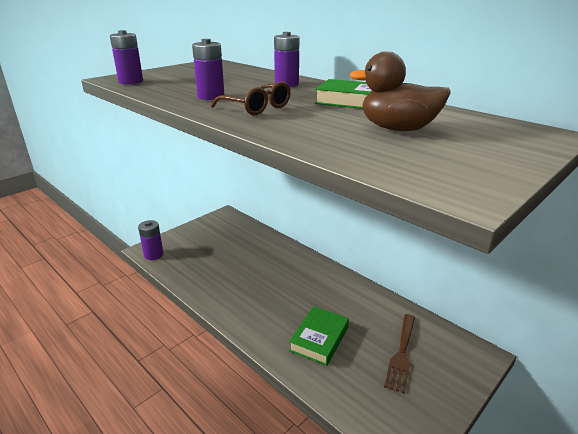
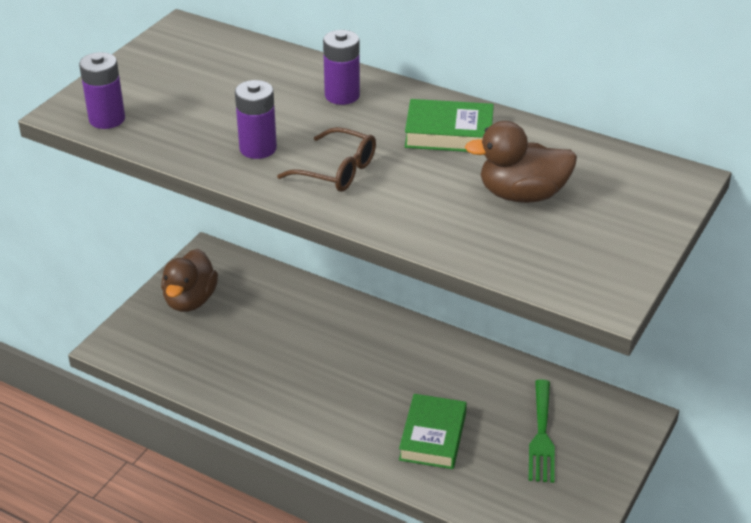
camera: 15 degrees left, 10 degrees up
(153, 255) = (129, 353): purple battery -> none
(203, 234) = (190, 300): none -> brown duck
(401, 354) = (541, 435): brown fork -> green fork

